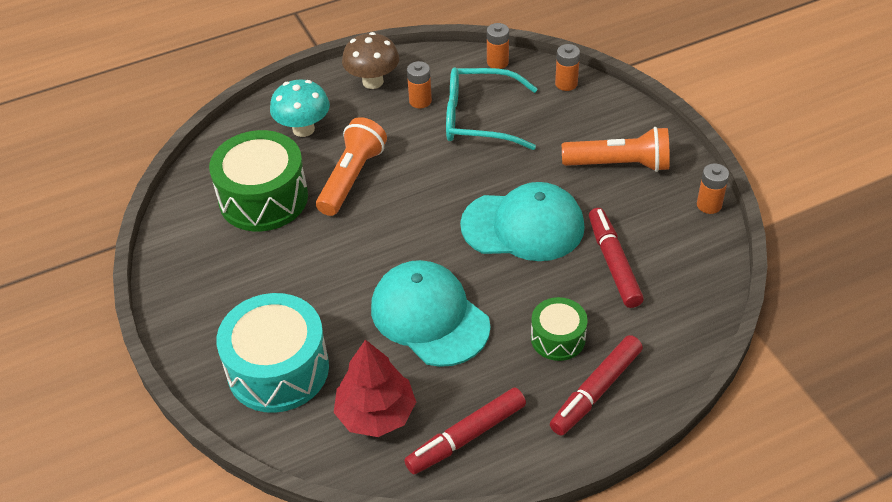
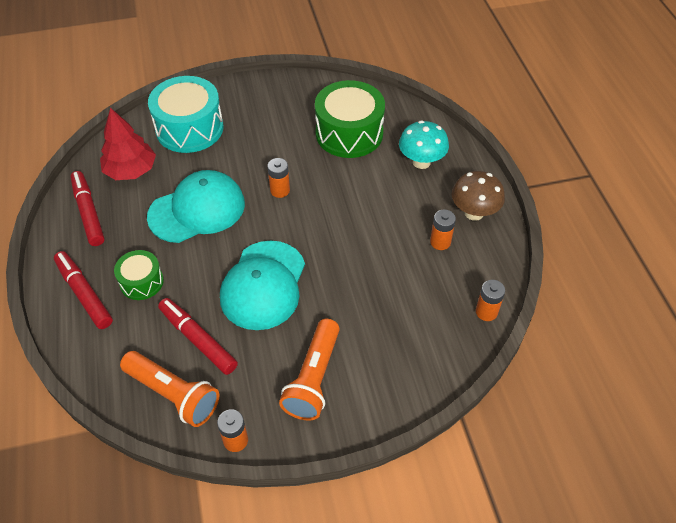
camera: 100 degrees right, 5 degrees up
(352, 178) = (355, 185): orange flashlight -> orange flashlight (173, 394)
(479, 118) = (406, 280): turquoise glasses -> none
(566, 84) = (442, 363): orange battery -> orange battery (280, 190)
(613, 263) = (198, 339): red marker -> red marker turned 135 degrees counterclockwise

